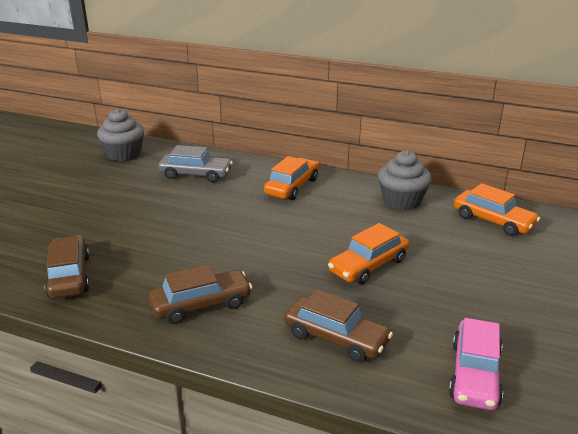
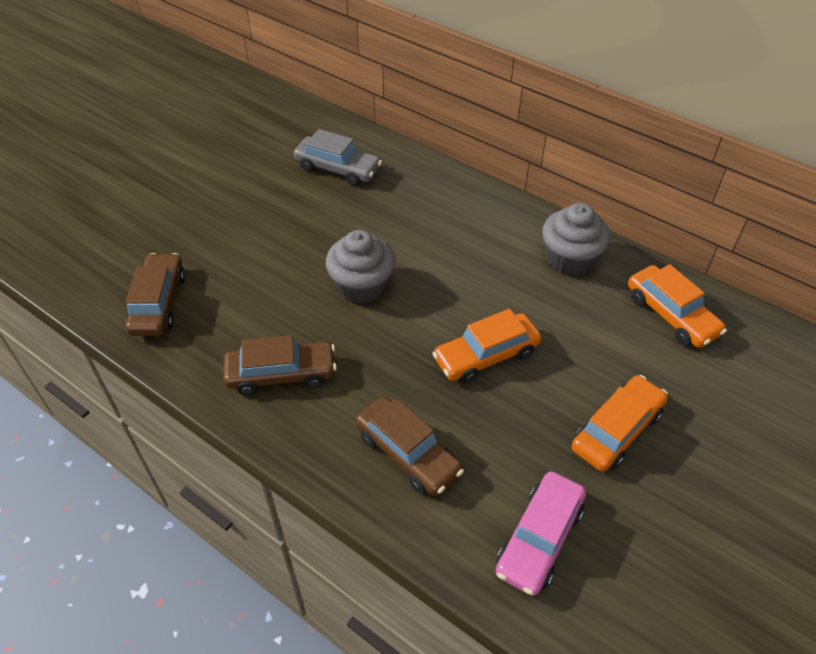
camera: 15 degrees right, 20 degrees up
(124, 154) = (265, 119): grey cupcake -> grey cupcake (362, 286)
(292, 187) = (445, 210): orange car -> orange car (617, 430)

